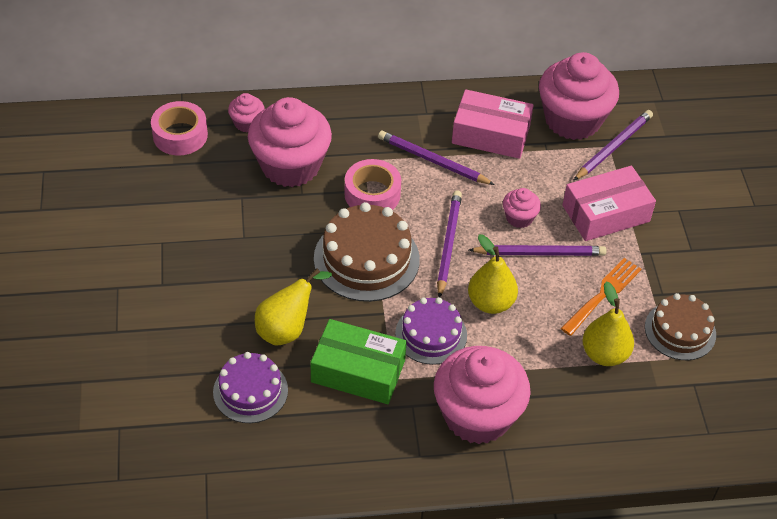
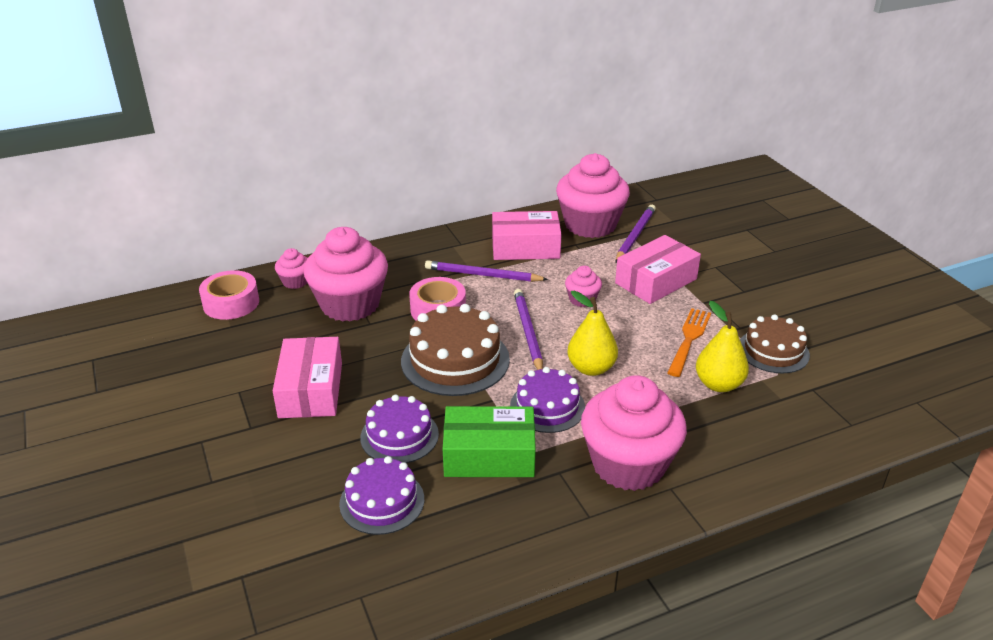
camera: 15 degrees left, 15 degrees down
(225, 258) = (311, 390): none -> pink box
(287, 329) = (399, 436): yellow pear -> purple cake
(539, 253) = (614, 321): purple pencil -> none

